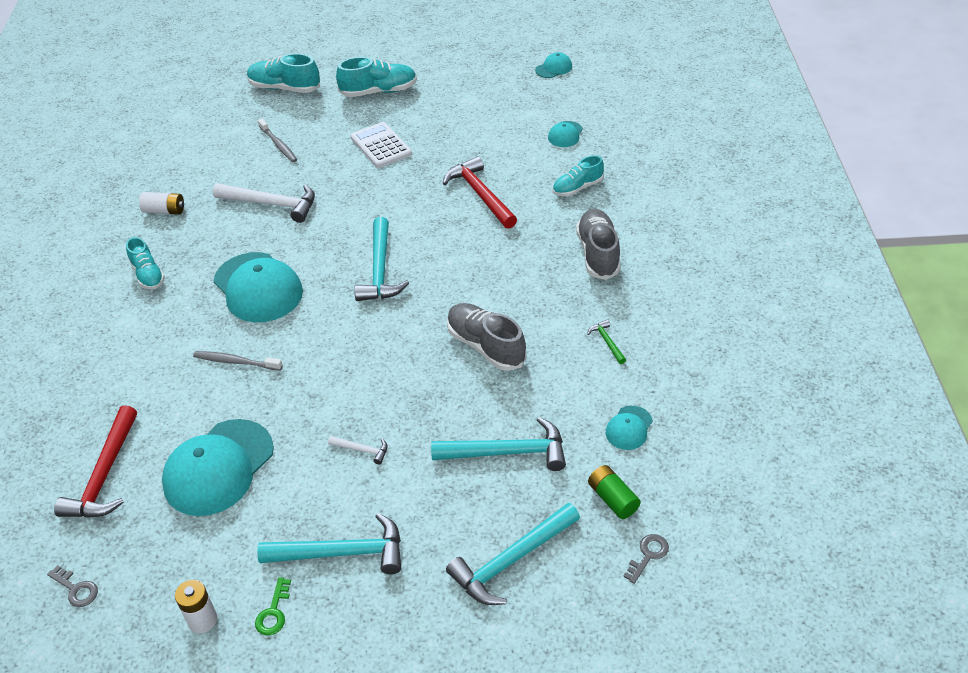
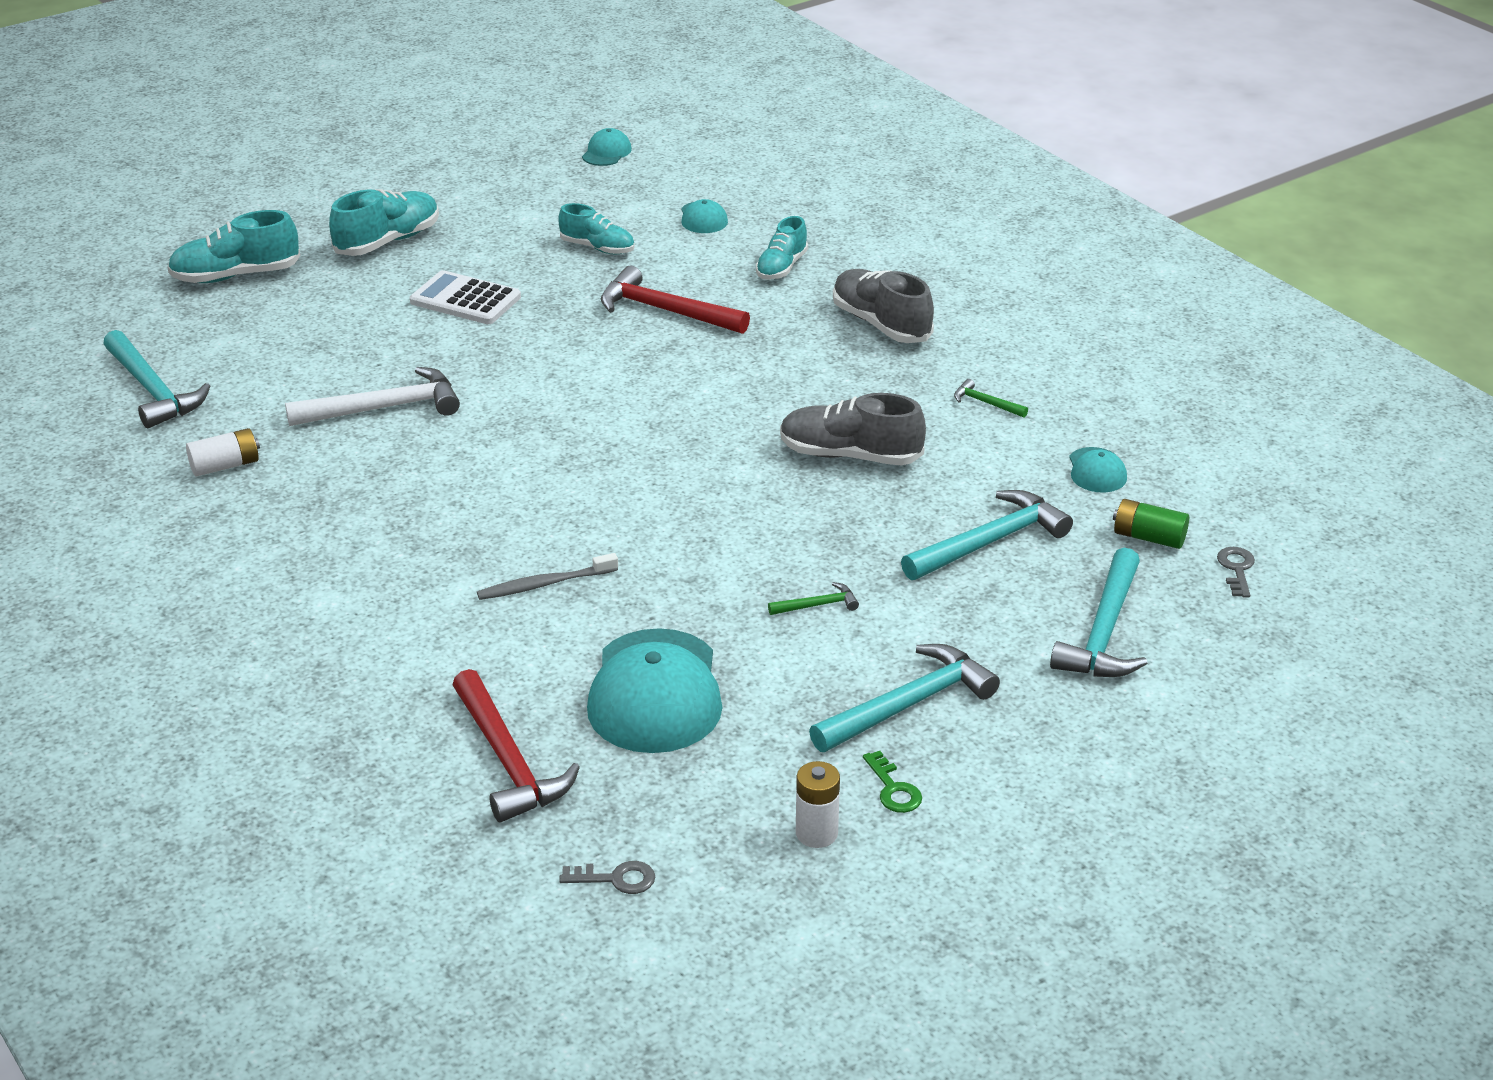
camera: 35 degrees left, 10 degrees down
(148, 275) = (293, 542): turquoise shoe -> turquoise shoe (597, 248)
(258, 288) = (478, 501): turquoise cap -> none
(278, 145) = (309, 341): grey toothbrush -> none
(362, 450) = (818, 605): white hammer -> green hammer
(380, 270) = (625, 427): turquoise hammer -> turquoise hammer (153, 390)

